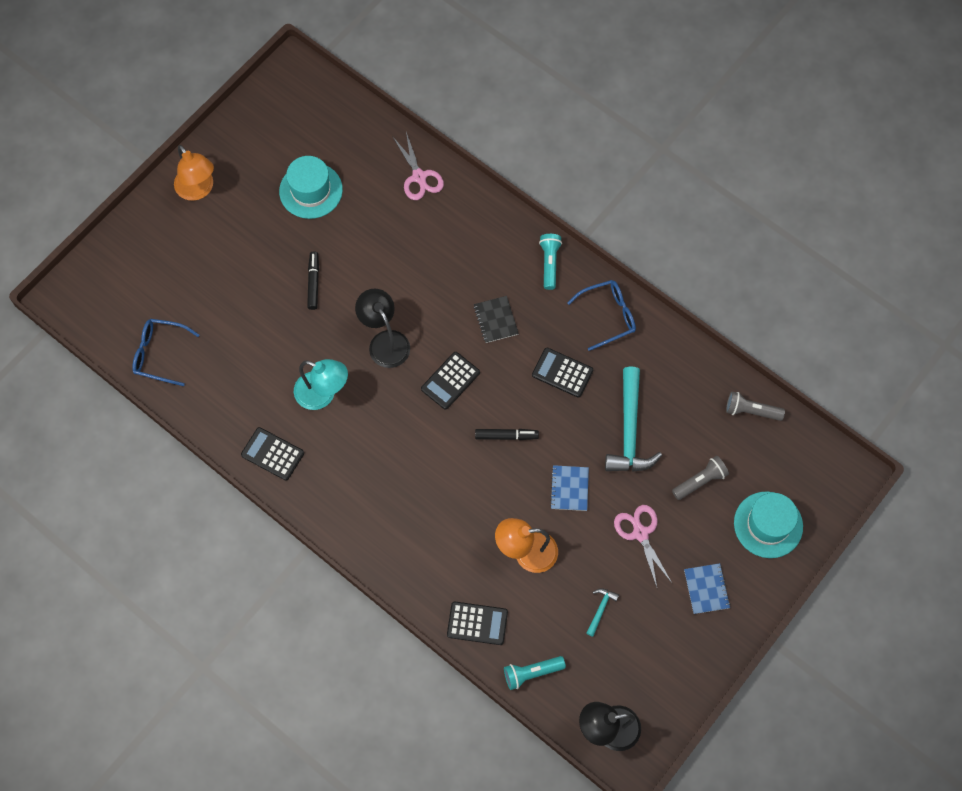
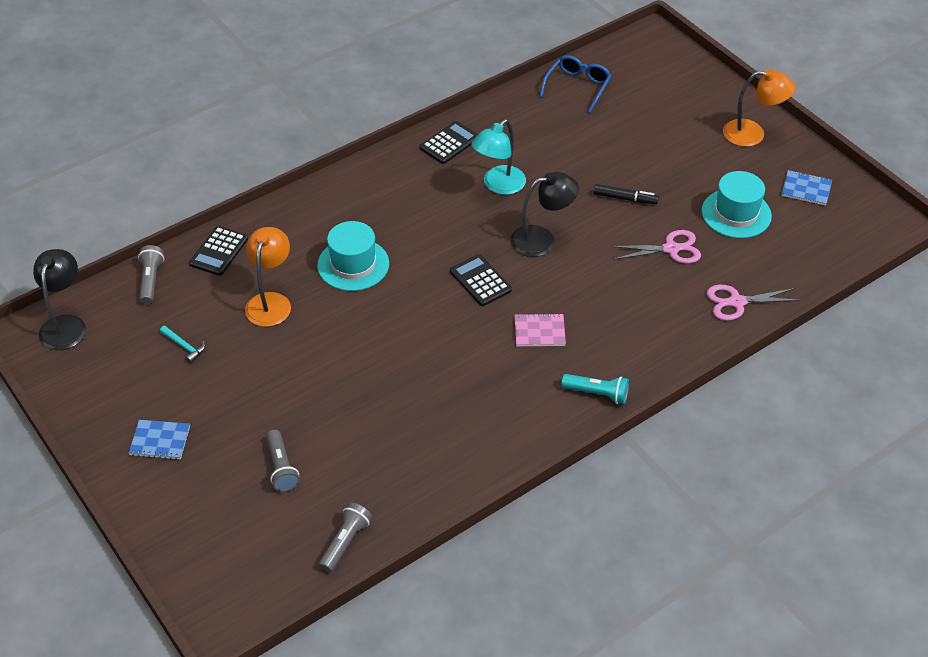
camera: 105 degrees right, 20 degrees down
(198, 190) = (753, 134): orange lamp -> orange lamp turned 150 degrees counterclockwise
(496, 320) = (539, 331): black notebook -> pink notebook
(506, 436) = (402, 312): black marker -> none
(531, 673) = (151, 280): turquoise flashlight -> grey flashlight
(562, 373) = (457, 374): black calculator -> none
(569, 488) = (323, 351): blue notebook -> blue notebook (806, 189)
(607, 316) = (514, 432): blue glasses -> none
(629, 430) = (367, 418): turquoise hammer -> none
(640, 533) = (247, 399): pink scissors -> pink scissors (671, 249)
(768, 524) = (202, 519): turquoise hat -> turquoise hat (353, 264)

